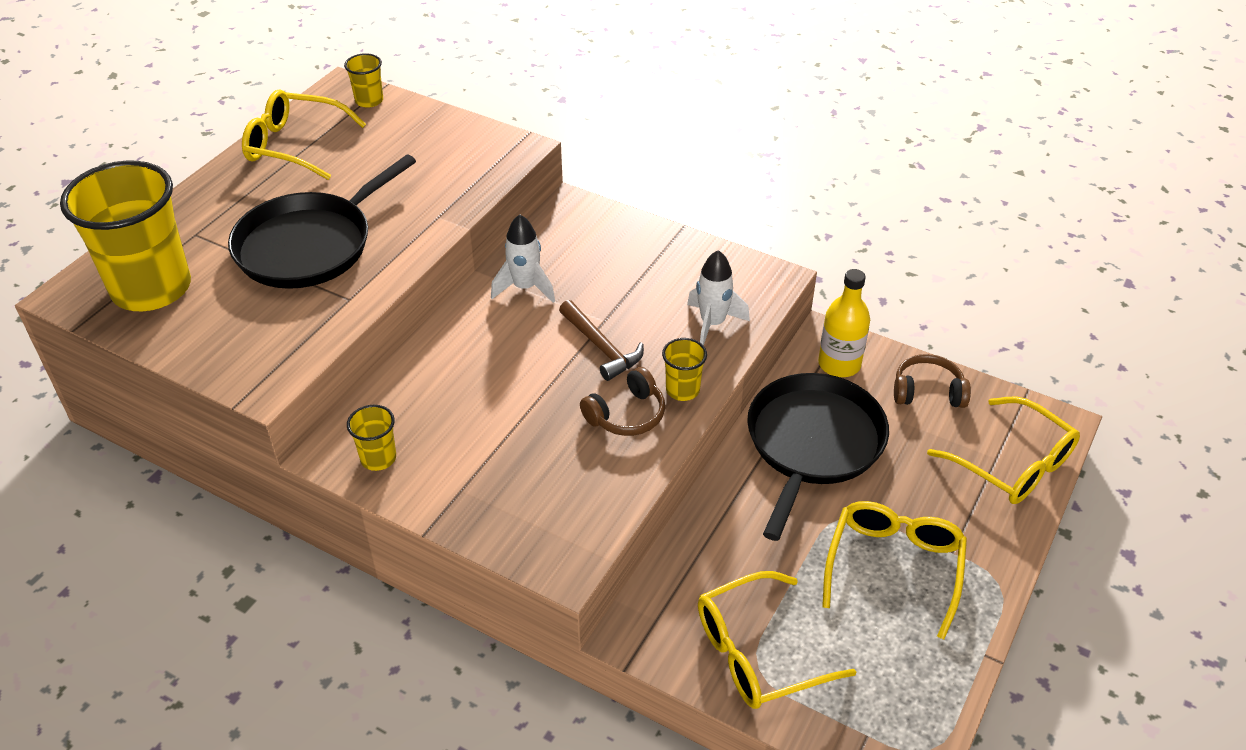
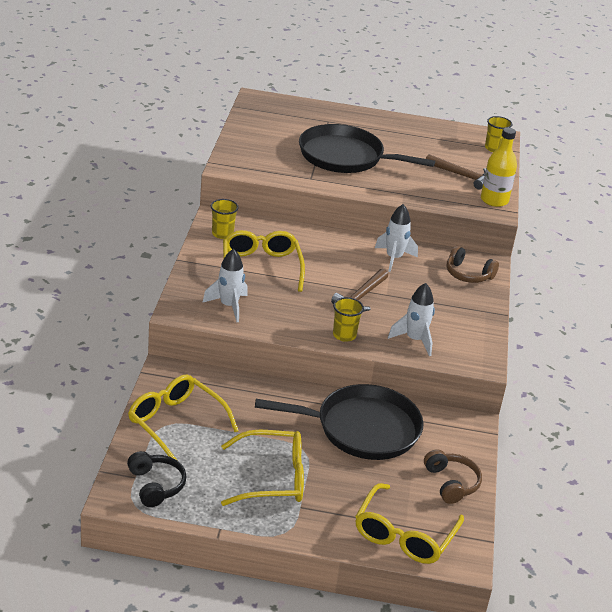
camera: 65 degrees right, 10 degrees down
(151, 288) = (277, 119): yellow cup -> none
(295, 145) = (428, 133): yellow glasses -> yellow glasses (261, 267)
(421, 150) = (461, 175): none -> brown hammer
(573, 500) = (229, 306): none -> white rocket
(626, 415) = (308, 316): brown headphones -> brown headphones (468, 274)
(839, 364) = (449, 434): yellow bottle -> yellow bottle (494, 200)
(889, 712) = (156, 485): none -> black headphones

